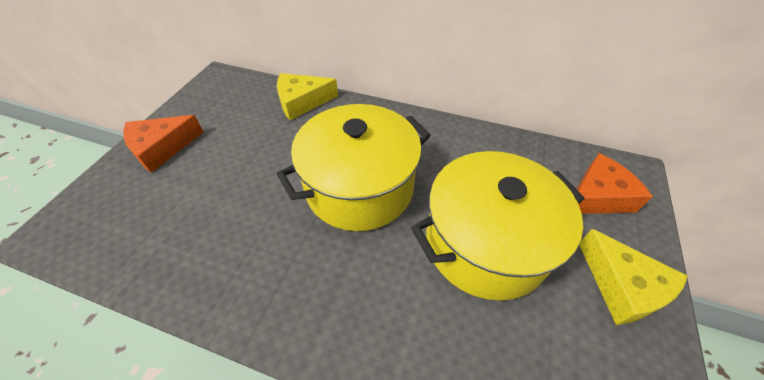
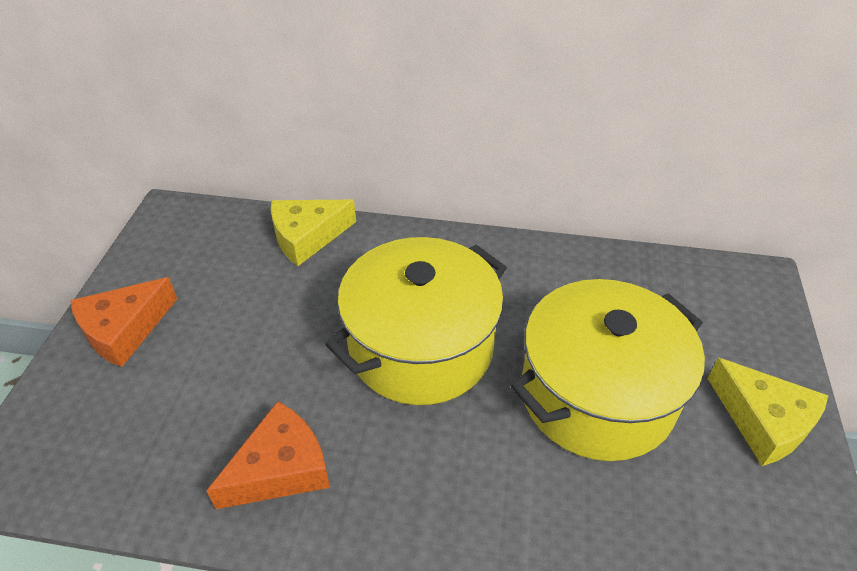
camera: 10 degrees left, 5 degrees down
(597, 196) = (721, 317): orange cheese -> orange cheese (281, 468)

